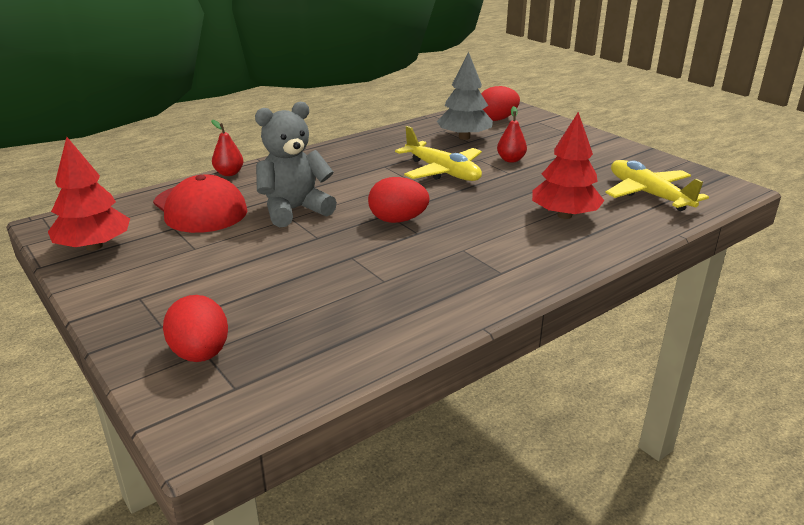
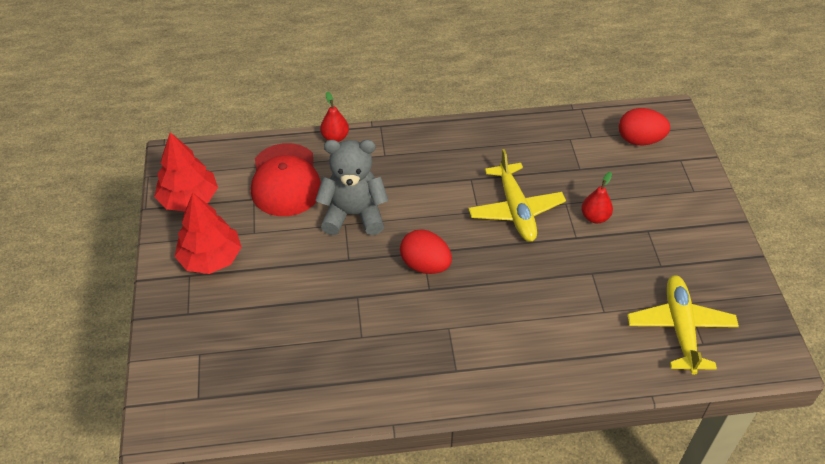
camera: 30 degrees right, 20 degrees up
(200, 354) = (195, 355): red egg -> none
(464, 137) = (580, 160): grey tree -> none
(564, 215) = (572, 323): red tree -> red tree (211, 258)

